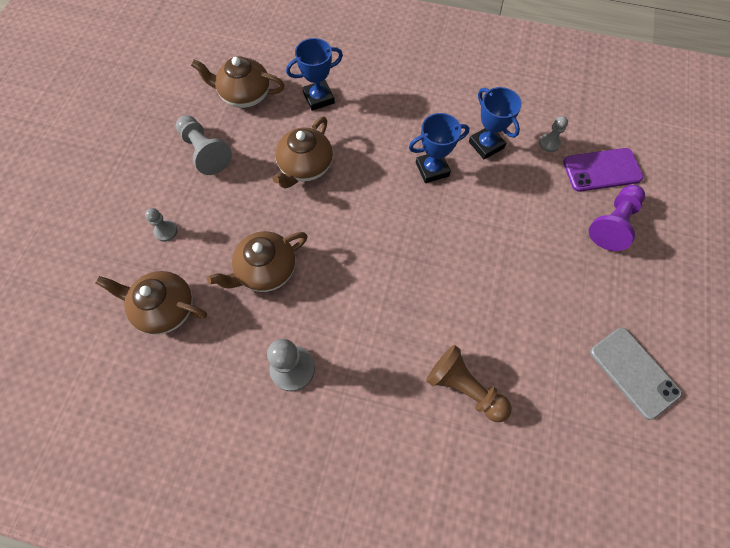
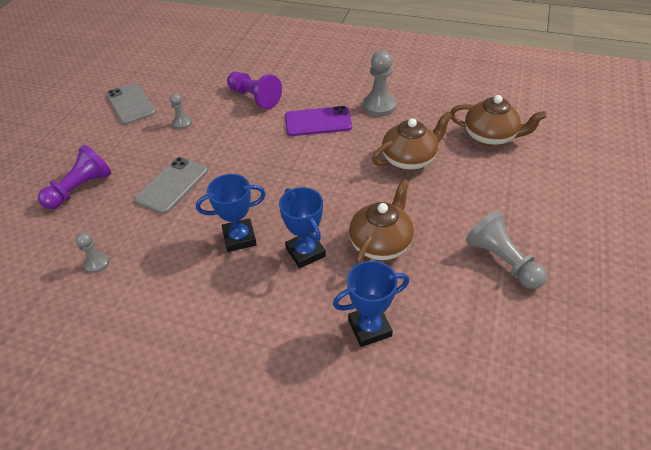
camera: 175 degrees left, 20 degrees down
(166, 231) = (514, 187): grey pawn -> grey pawn (182, 123)
(244, 95) = (474, 335): brown teapot -> none
(464, 387) = (254, 98): brown pawn -> purple pawn
(486, 145) = (170, 263): blue trophy -> blue trophy (305, 252)
(518, 229) = (172, 185): none -> grey phone
(602, 170) = (57, 234): purple phone -> purple phone (318, 122)

